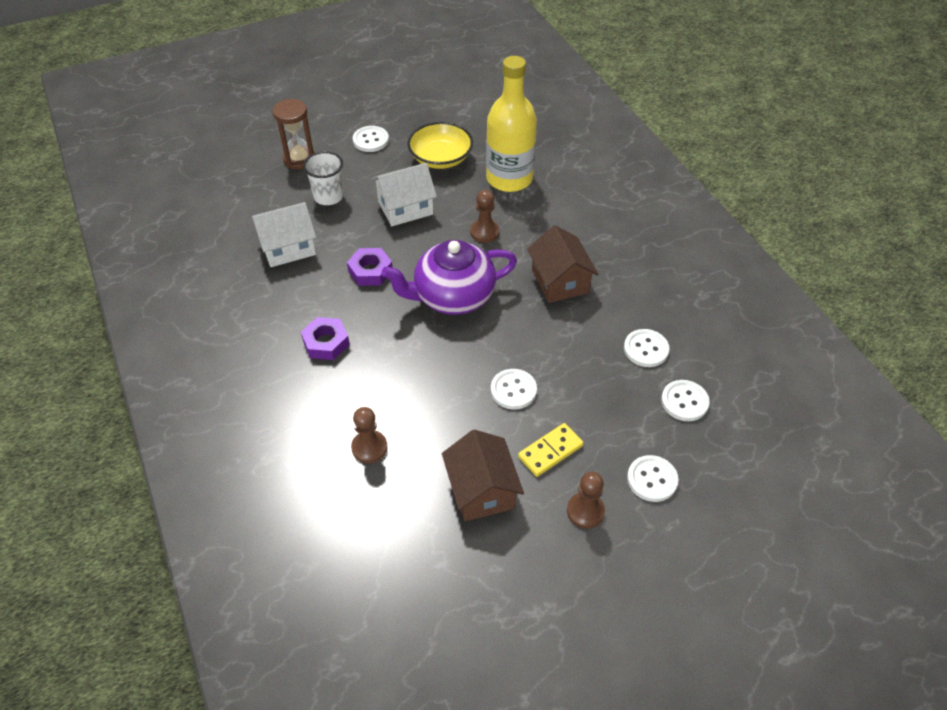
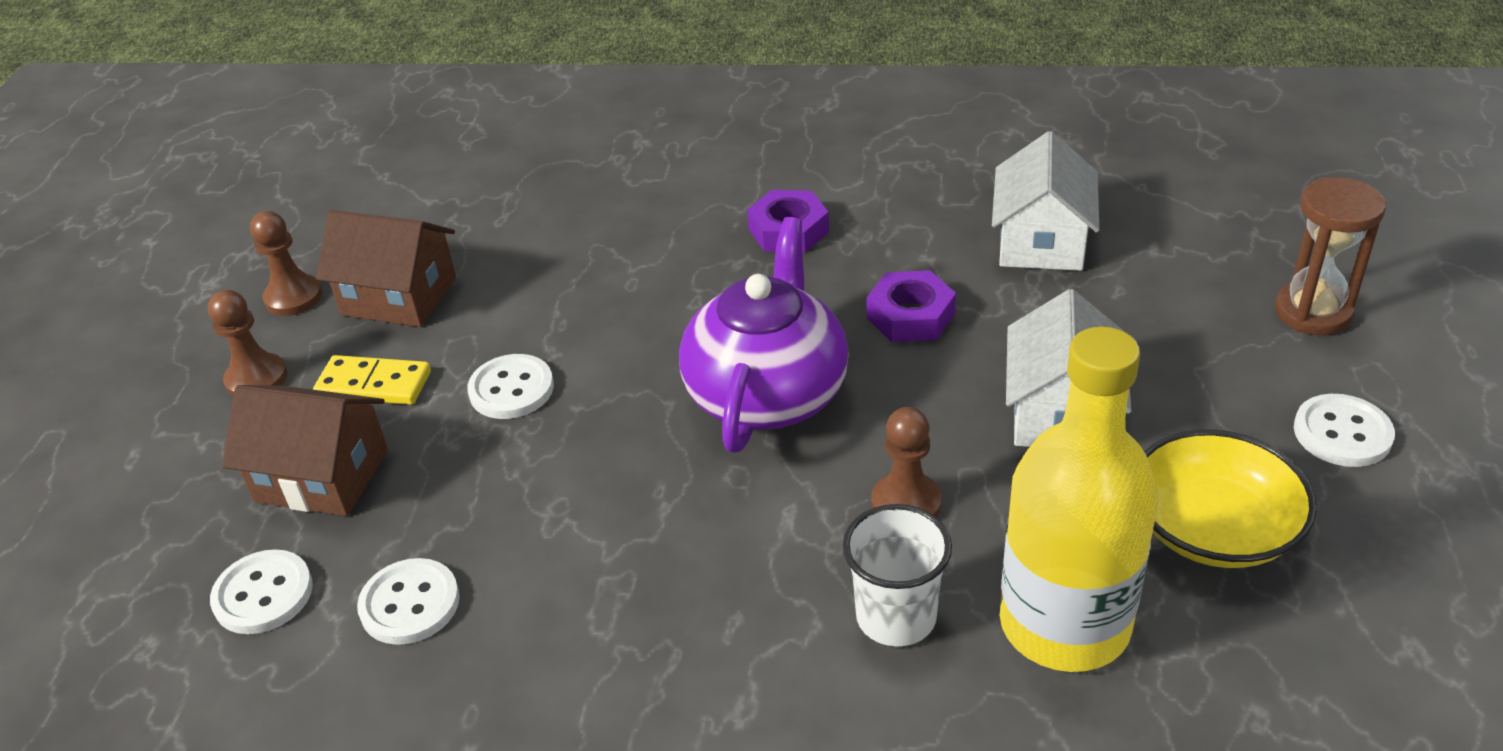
camera: 125 degrees right, 10 degrees down
(328, 196) = (1161, 320): white cup -> white cup (896, 617)
(369, 447) = (568, 222): brown pawn -> brown pawn (293, 297)
(550, 451) = (374, 384): yellow domino -> yellow domino turned 75 degrees counterclockwise
(559, 281) = (680, 559): brown house -> brown house (322, 475)
(652, 479) = (208, 472): white button -> none

